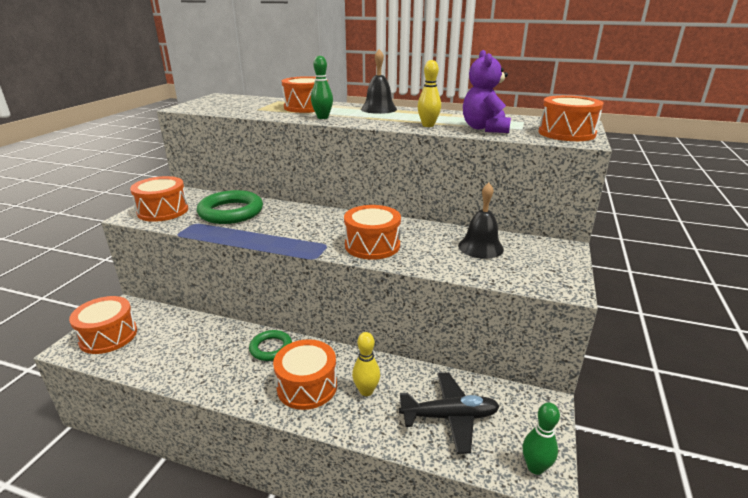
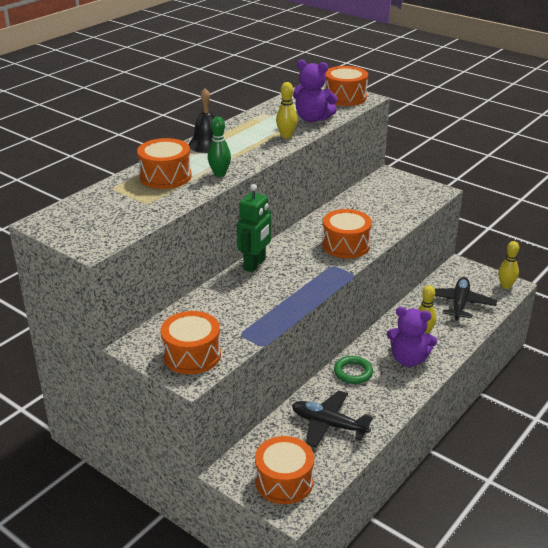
camera: 70 degrees left, 5 degrees up
(185, 347) = (329, 425): none -> black plane
(231, 212) = (226, 309): green ring -> none
(307, 386) = (408, 359): orange drum -> purple teddy bear
(308, 211) = (255, 264): none -> green robot
(480, 247) = (372, 203): black bell -> none
(535, 467) = (506, 286): green bowling pin -> yellow bowling pin

